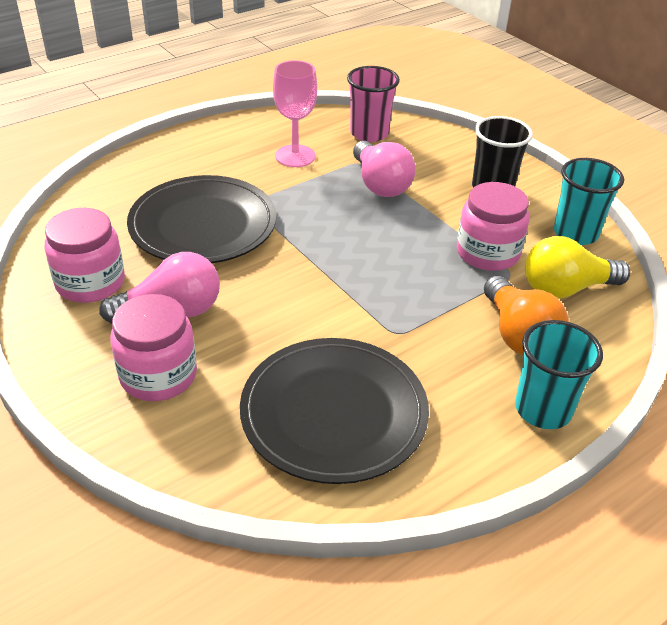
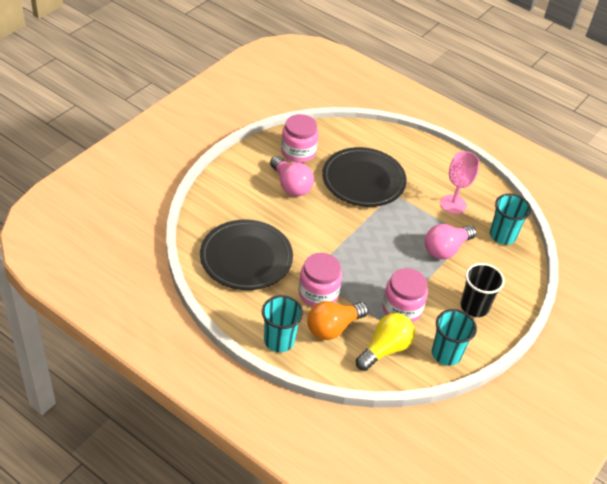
camera: 70 degrees right, 5 degrees up
(158, 375) = (247, 192): pink jar -> pink jar (318, 293)
(369, 133) = (502, 235): pink cup -> turquoise cup
(565, 288) = (385, 349): yellow light bulb -> yellow light bulb turned 75 degrees clockwise

